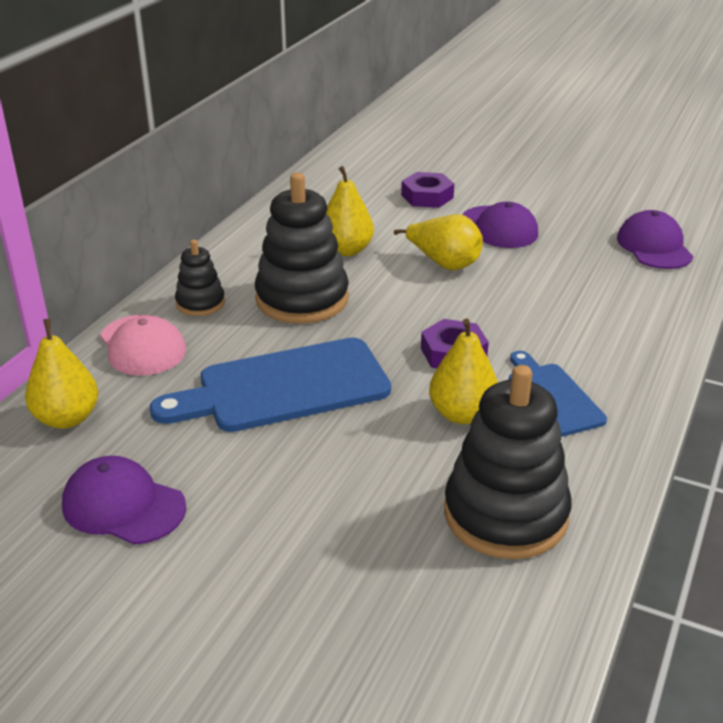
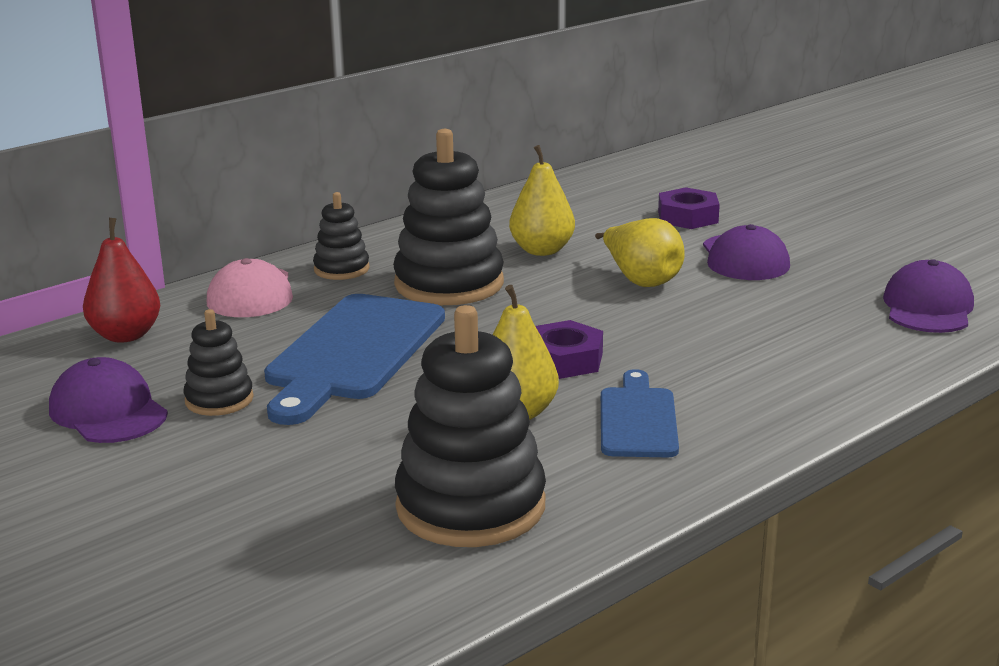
camera: 25 degrees right, 10 degrees down
(67, 418) = (126, 335): yellow pear -> red pear
(213, 466) = (219, 400): none -> black stacking toy
(283, 387) = (352, 352): blue cutting board -> blue cutting board turned 75 degrees counterclockwise

